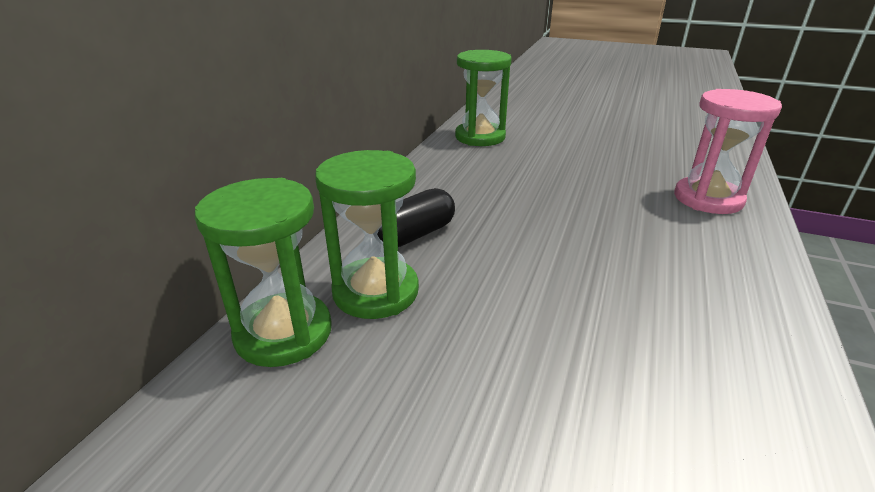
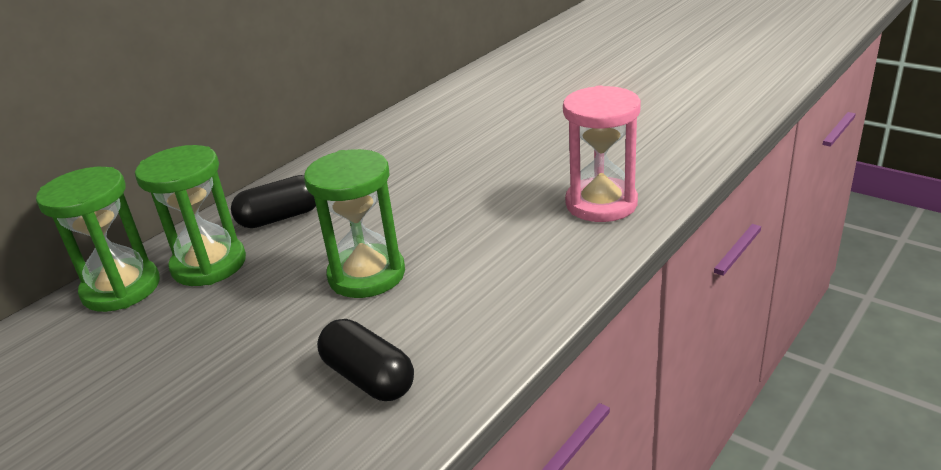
camera: 20 degrees right, 0 degrees up
(480, 137) = (436, 113): green hourglass -> green hourglass (367, 275)
(694, 403) = (368, 378): none -> black capsule

